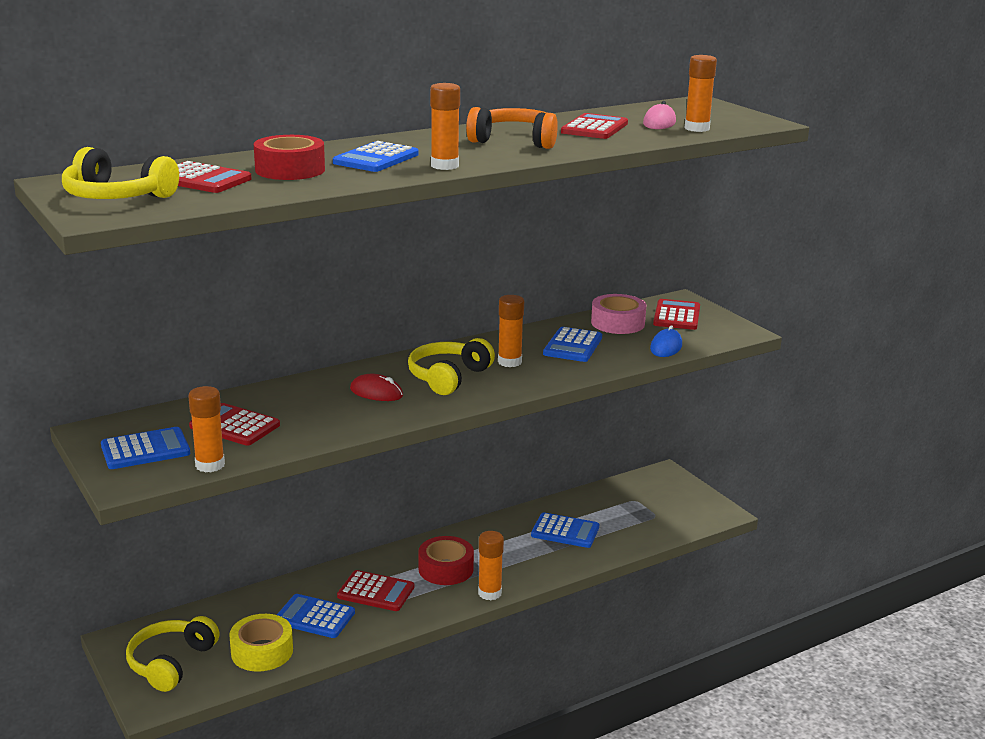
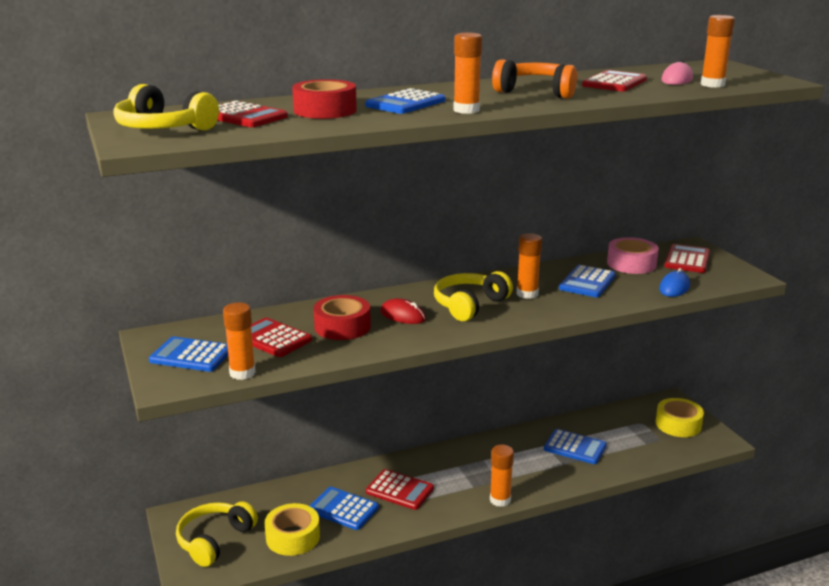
camera: 10 degrees right, 0 degrees up
(145, 450) = (191, 355): blue calculator -> blue calculator turned 150 degrees counterclockwise
(446, 569) = (464, 474): red tape -> red tape (342, 327)
(674, 499) = (678, 424): none -> yellow tape

